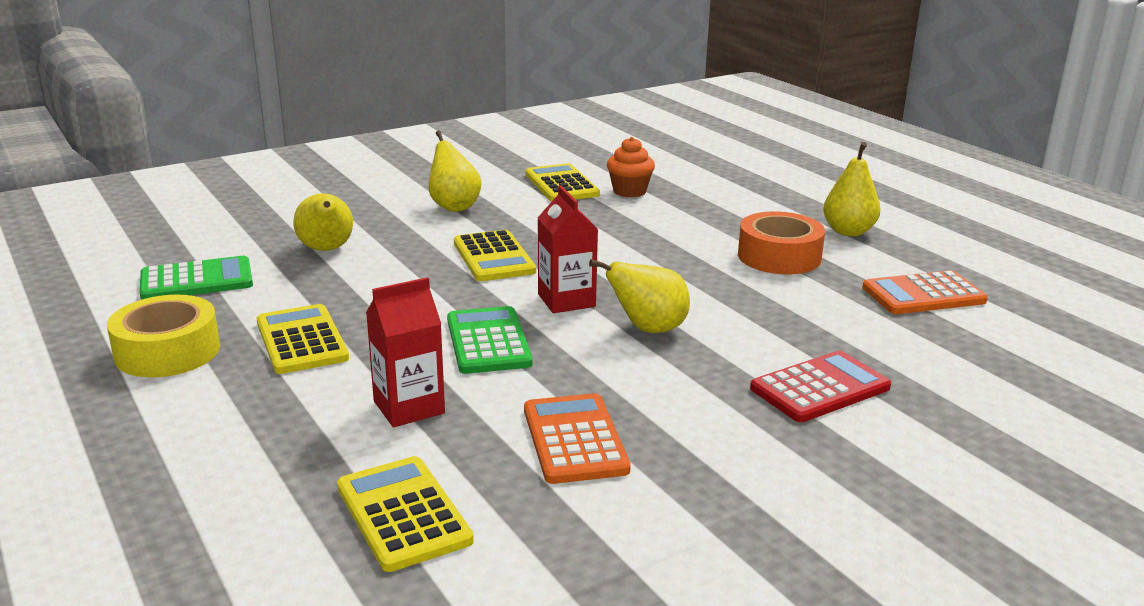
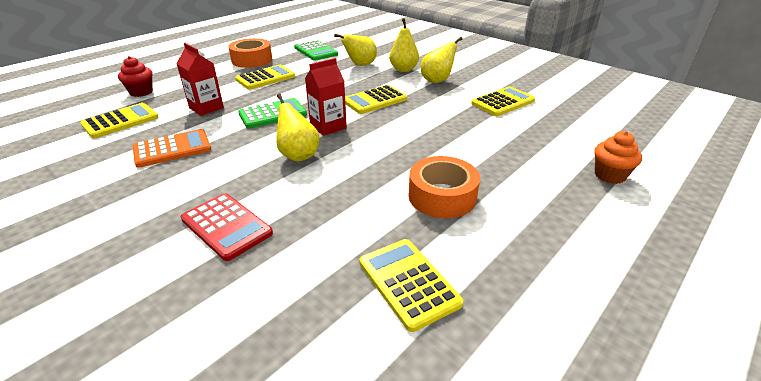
camera: 75 degrees right, 10 degrees up
(167, 351) = (252, 60): yellow tape -> orange tape
(237, 499) = (141, 92): none -> red cupcake
(629, 191) = (515, 125): orange cupcake -> orange cupcake (609, 175)
(848, 231) = (527, 231): yellow pear -> yellow pear (403, 69)
(923, 294) = (408, 283): orange calculator -> yellow calculator

